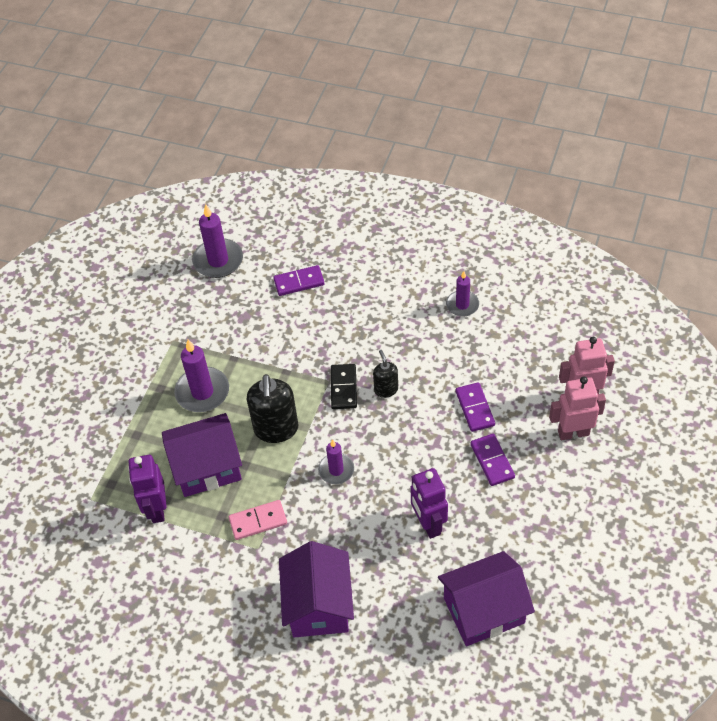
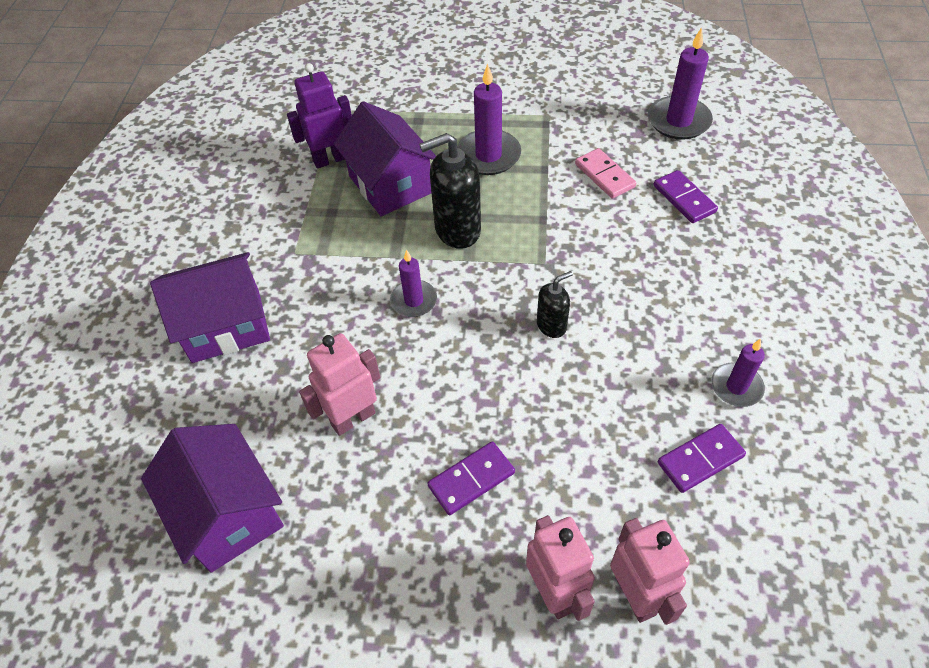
camera: 75 degrees right, 0 degrees up
(258, 521) = (329, 244): pink domino -> pink domino (604, 175)
(343, 388) = (538, 280): black domino -> none
(428, 524) = (353, 418): purple robot -> pink robot
(474, 408) = (556, 439): purple domino -> purple domino (700, 459)

